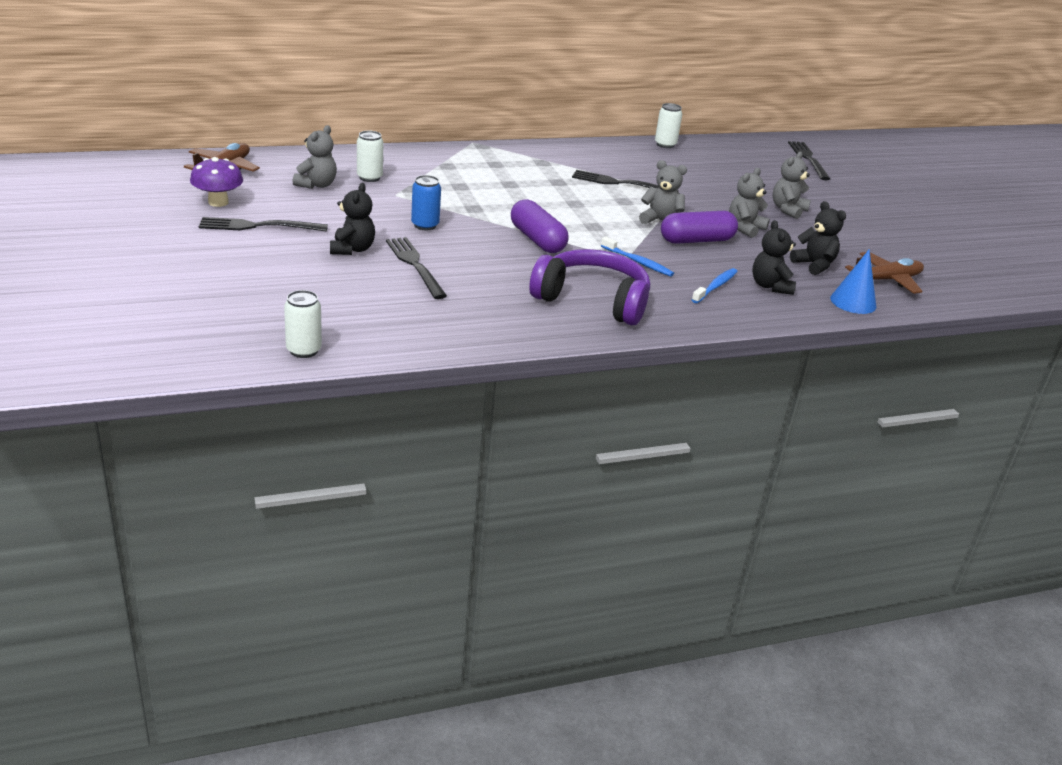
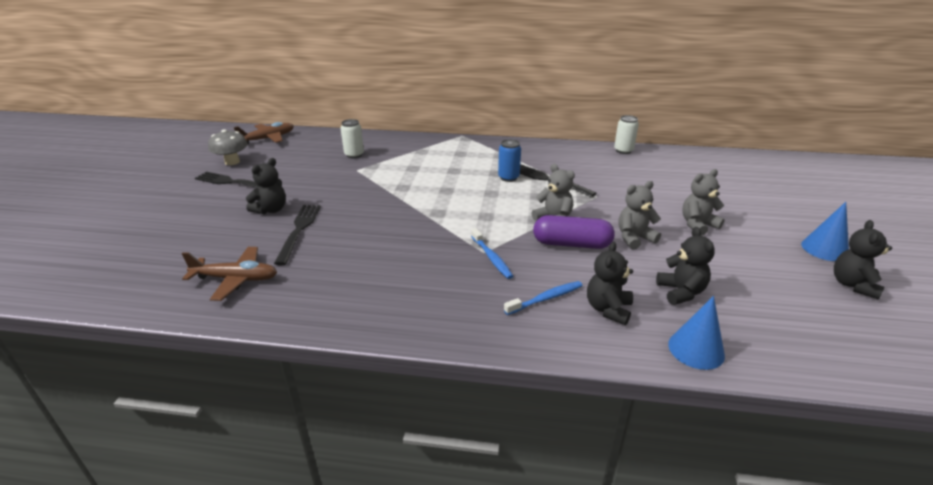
camera: 30 degrees right, 0 degrees up
(218, 202) = (232, 162): purple mushroom -> grey mushroom
(304, 350) = (120, 295): white can -> none
(317, 185) = (311, 156): grey teddy bear -> none
(425, 225) = (348, 197): blue can -> blue can (508, 178)
(537, 240) = (423, 222): purple capsule -> none
(593, 300) = (407, 291): purple headphones -> none
(808, 159) = (760, 176): black fork -> none
(886, 280) = (761, 327): brown plane -> brown plane (236, 279)
(895, 217) = (824, 249): none -> blue cone
(929, 241) = (853, 285): none -> black teddy bear

